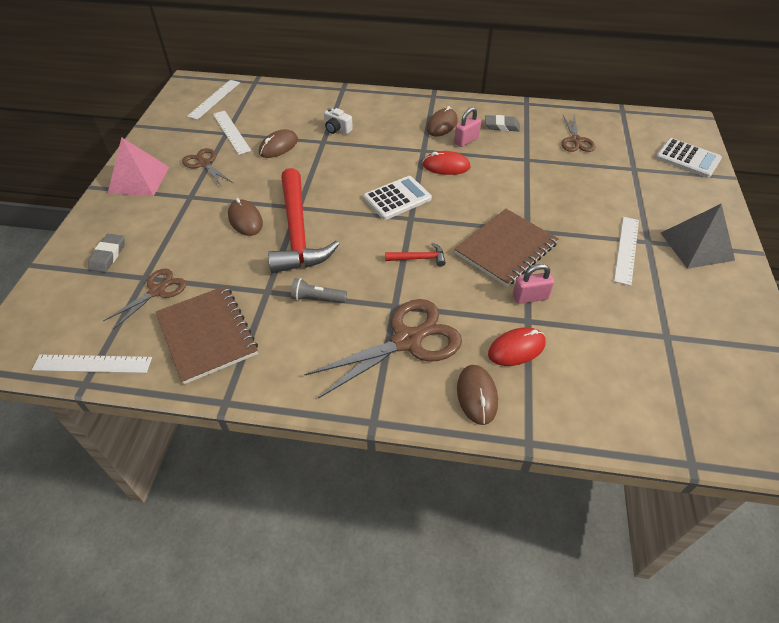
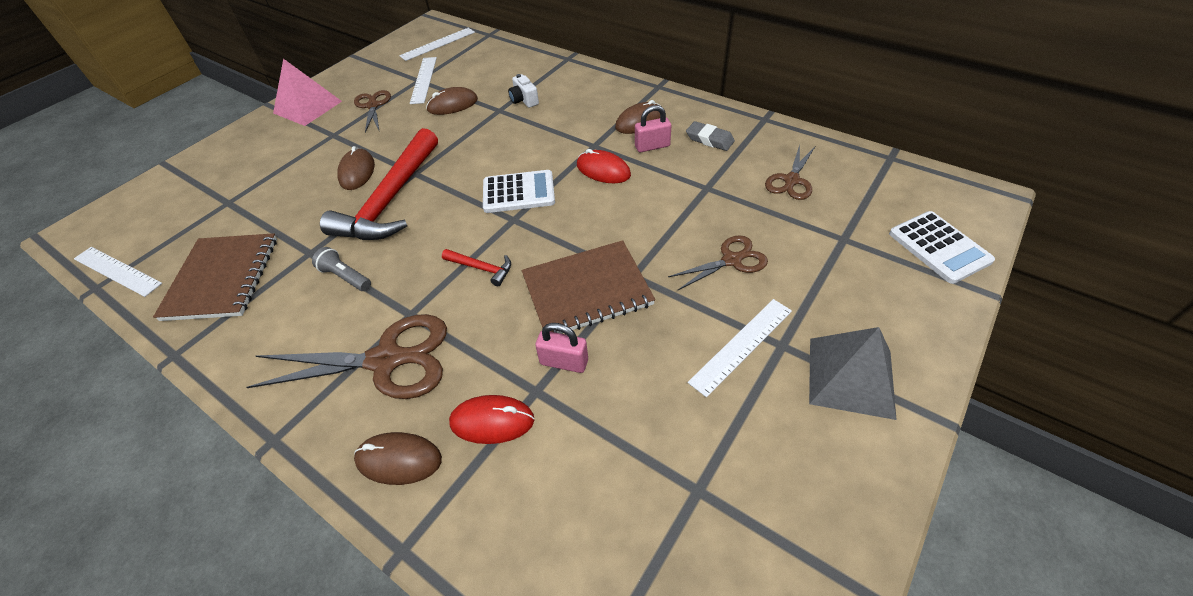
camera: 30 degrees right, 0 degrees up
(108, 255) = (220, 172): grey eraser -> none
(157, 291) = (225, 219): brown scissors -> brown scissors (731, 260)
(477, 395) = (399, 460): brown mouse -> brown mouse turned 75 degrees clockwise

